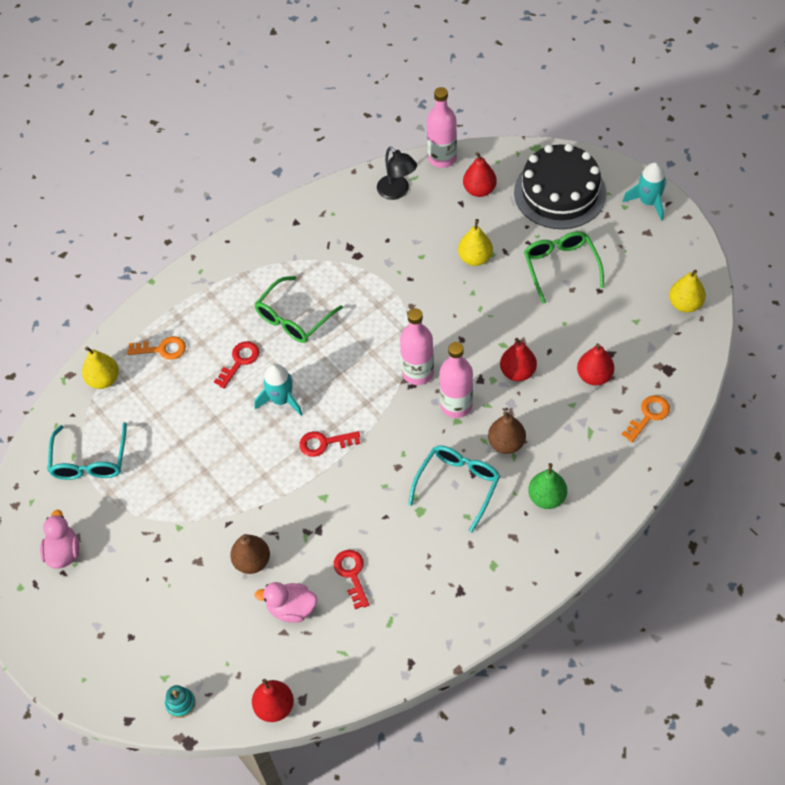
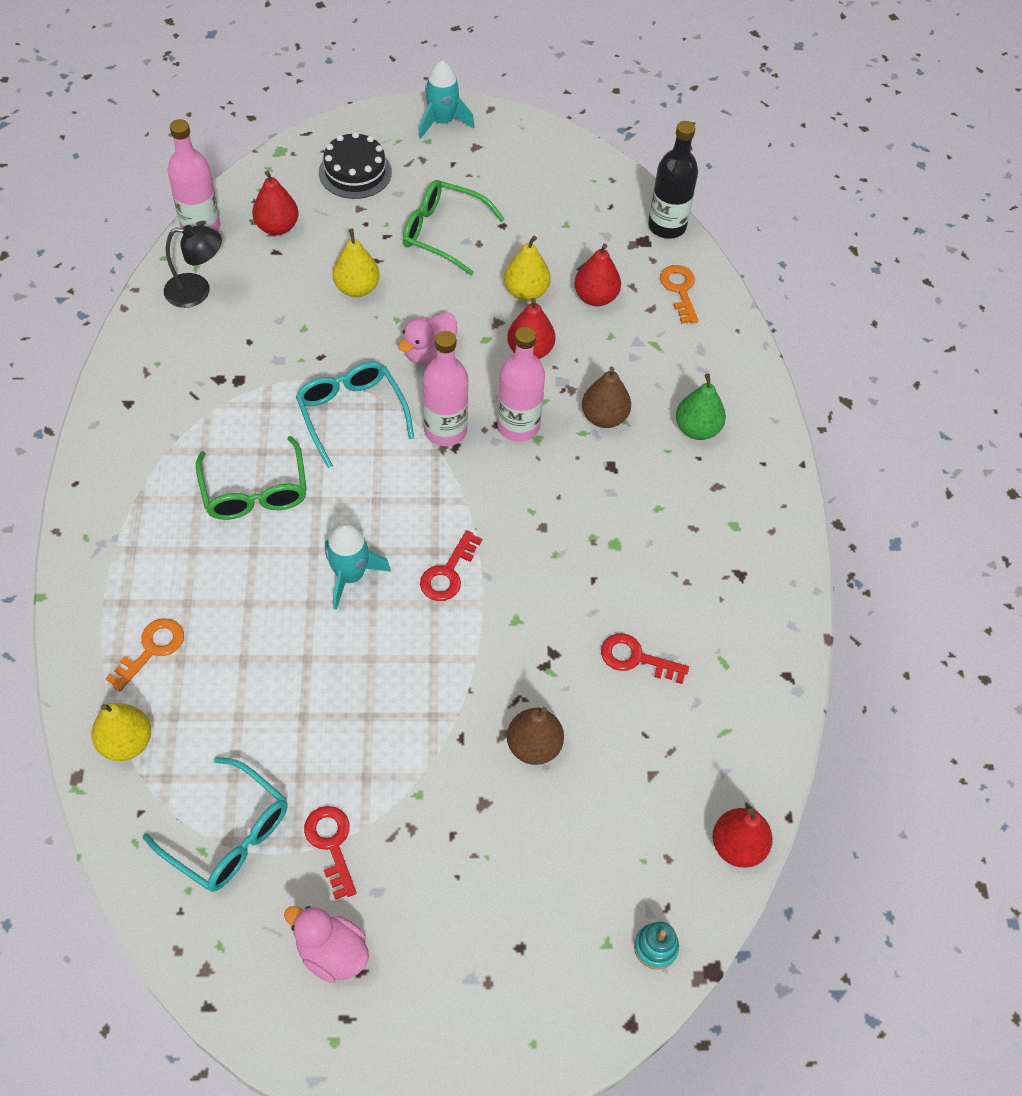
camera: 60 degrees left, 0 degrees up
(239, 361) = (256, 582): red key -> red key (331, 844)
(291, 609) = (629, 746): pink duck -> pink duck (429, 352)
(458, 485) = (615, 490): turquoise glasses -> turquoise glasses (351, 414)
(560, 192) = (355, 172): black cake -> black cake, size x0.61
(685, 304) = (584, 179): yellow pear -> yellow pear (526, 291)
(694, 373) = (667, 226): none -> black bottle

